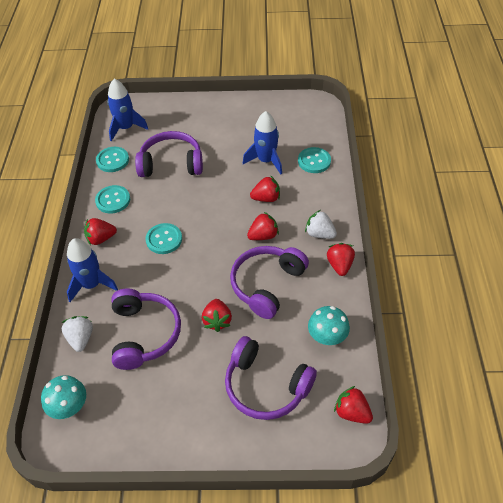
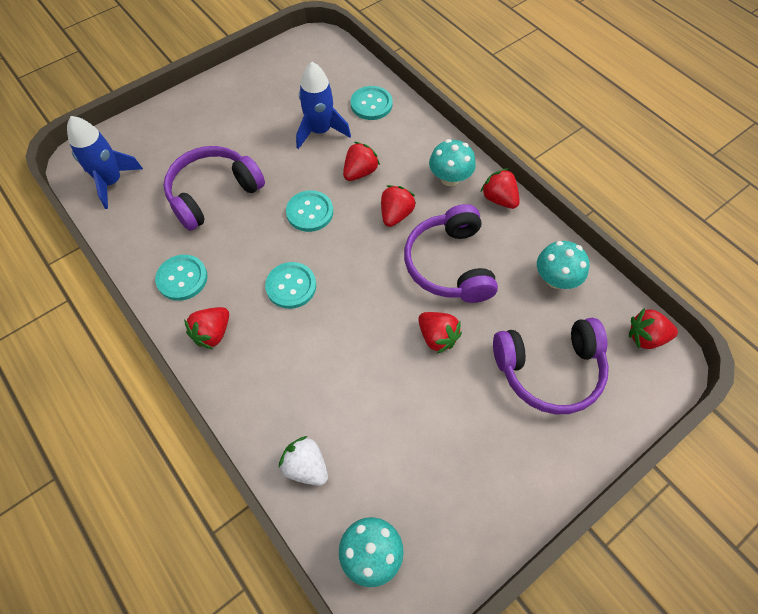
camera: 40 degrees left, 10 degrees up
(91, 284) = (256, 395): blue rocket -> none
(112, 160) = (133, 231): turquoise button -> turquoise button (310, 212)
(144, 334) = (374, 407): purple headphones -> none
(319, 234) = (449, 178): white strawberry -> turquoise mushroom

